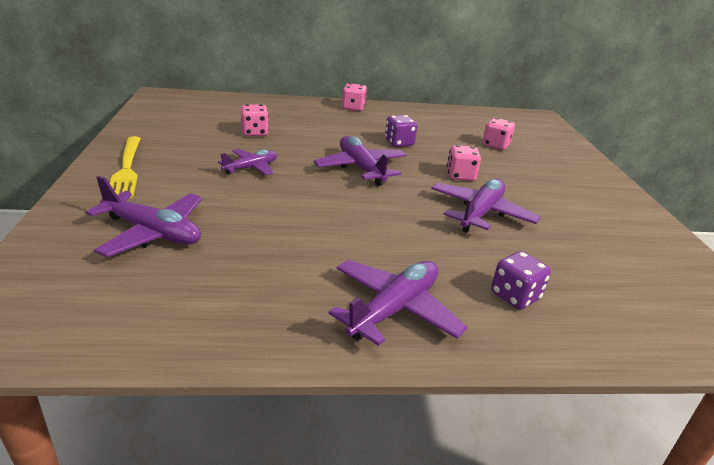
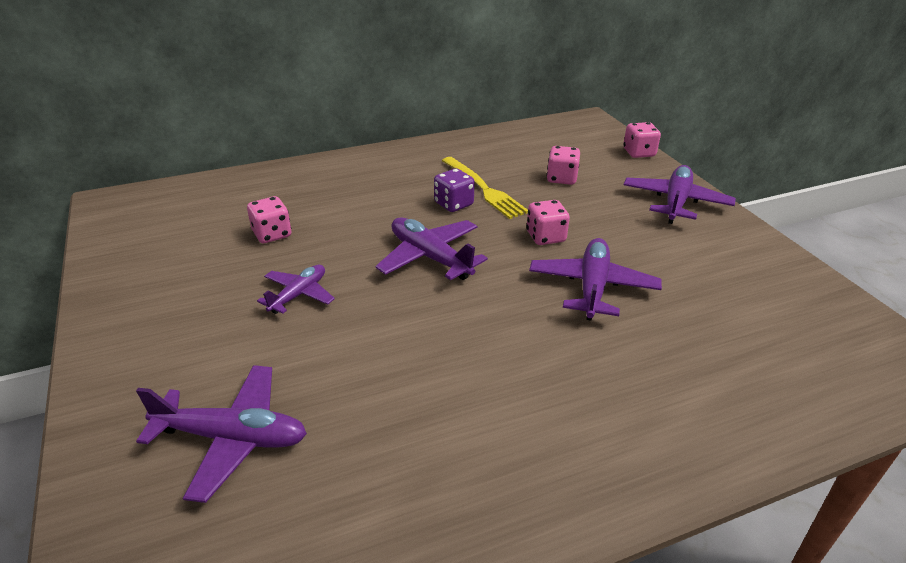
camera: 15 degrees left, 5 degrees up
(127, 169) = (137, 343): yellow fork -> yellow fork (484, 189)
(353, 108) = (372, 161): pink dice -> pink dice (639, 153)
(394, 309) = (568, 457): purple plane -> purple plane (675, 202)
(515, 296) = (680, 395): purple dice -> none

